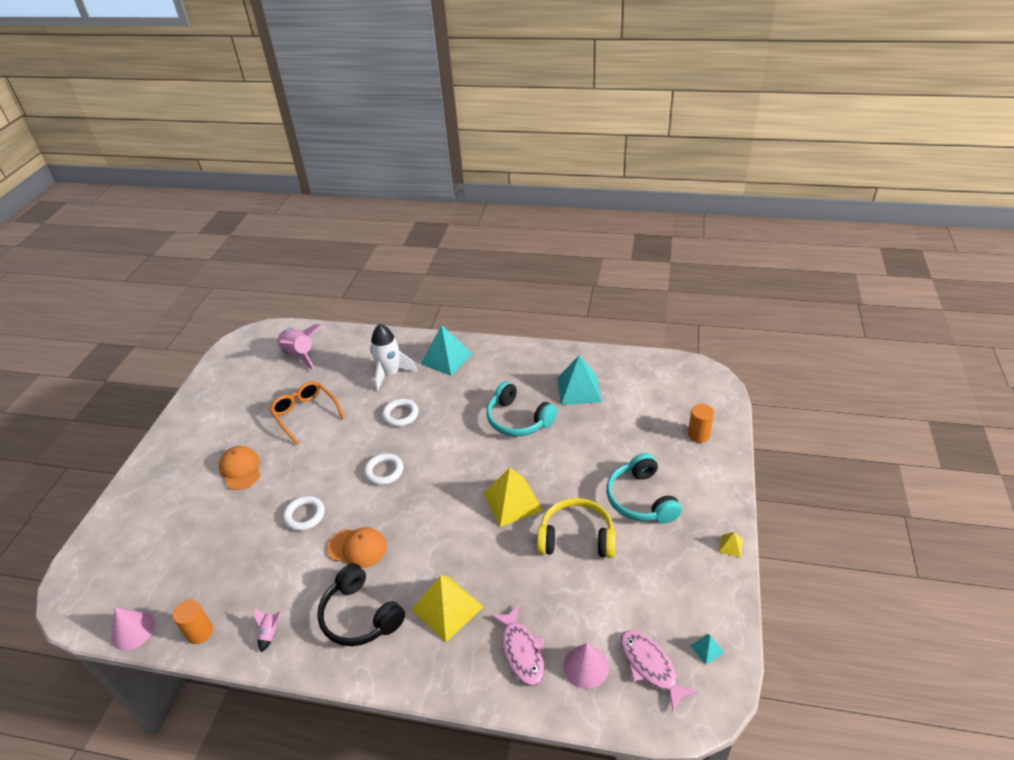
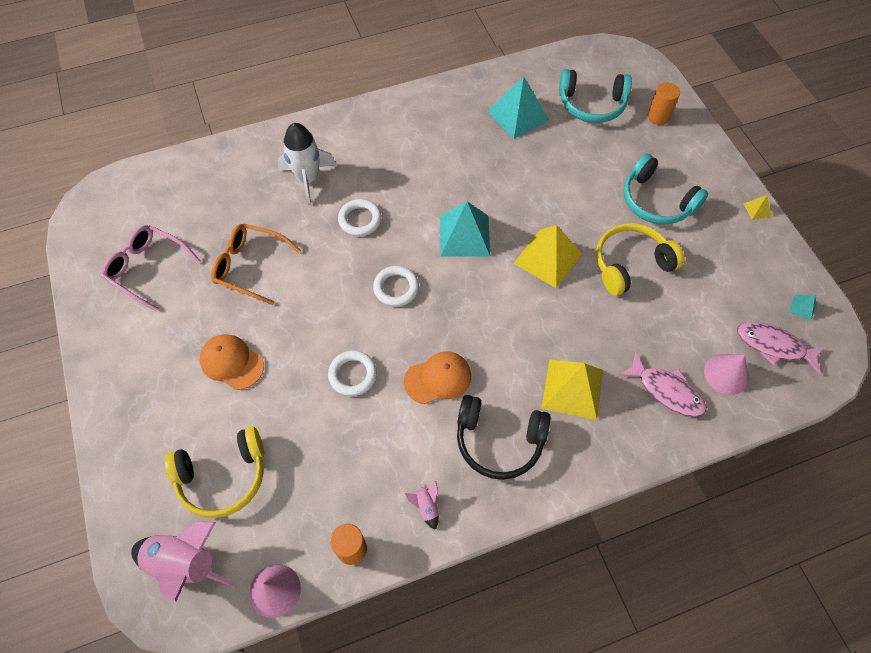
camera: 35 degrees left, 20 degrees up
(171, 539) = (223, 476): none -> yellow headphones
(246, 388) = (147, 268): none -> pink glasses
(300, 355) = (177, 200): pink rocket -> pink rocket (185, 563)
(446, 358) = (355, 136): turquoise pyramid -> turquoise pyramid (464, 235)
(518, 419) = (485, 172): turquoise headphones -> turquoise headphones (591, 104)

